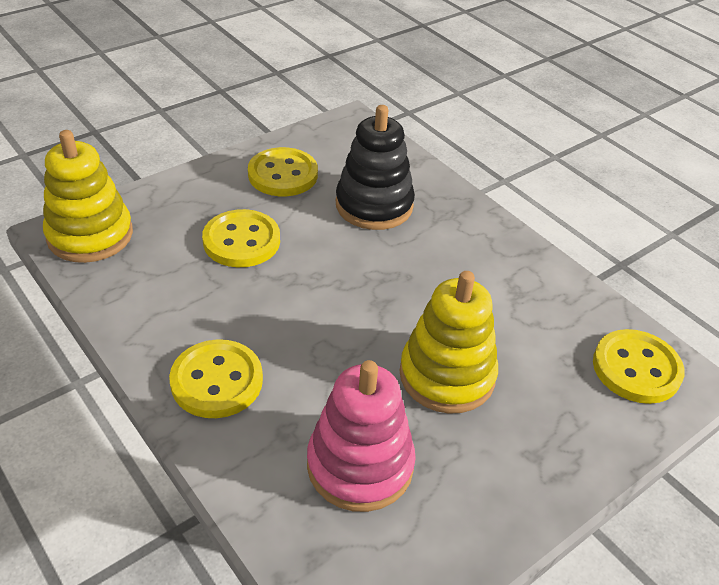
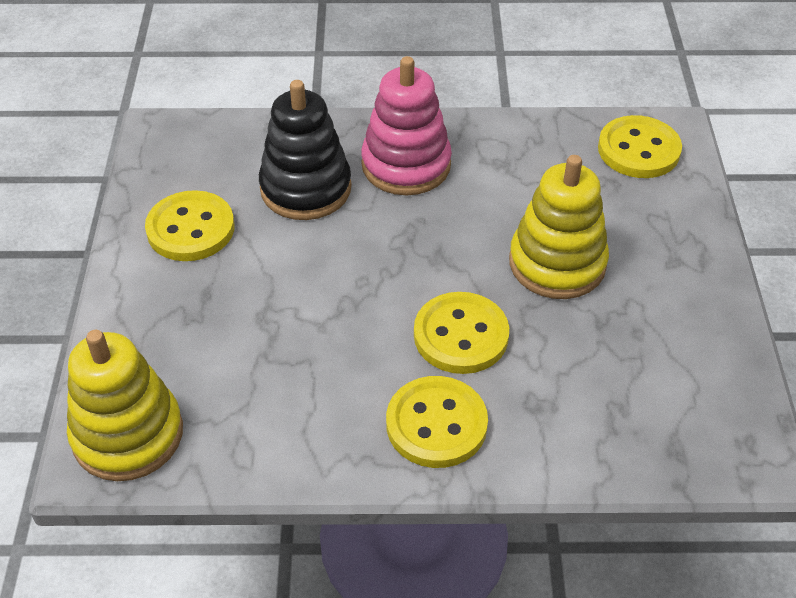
camera: 50 degrees left, 5 degrees up
(241, 241) = (261, 312): yellow button -> yellow button (461, 335)
(360, 465) = (607, 373): pink stacking toy -> pink stacking toy (406, 165)

